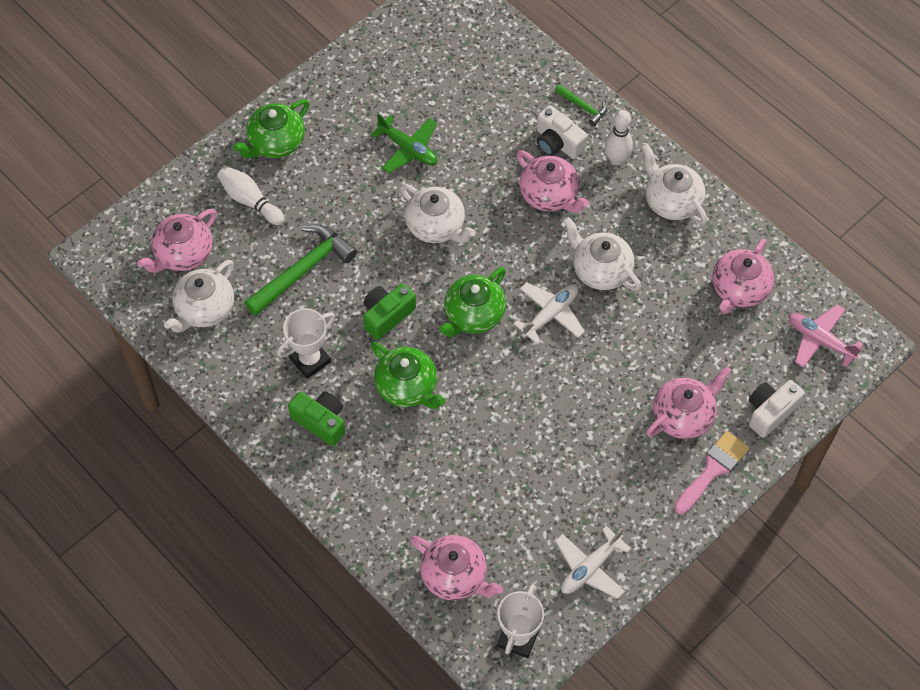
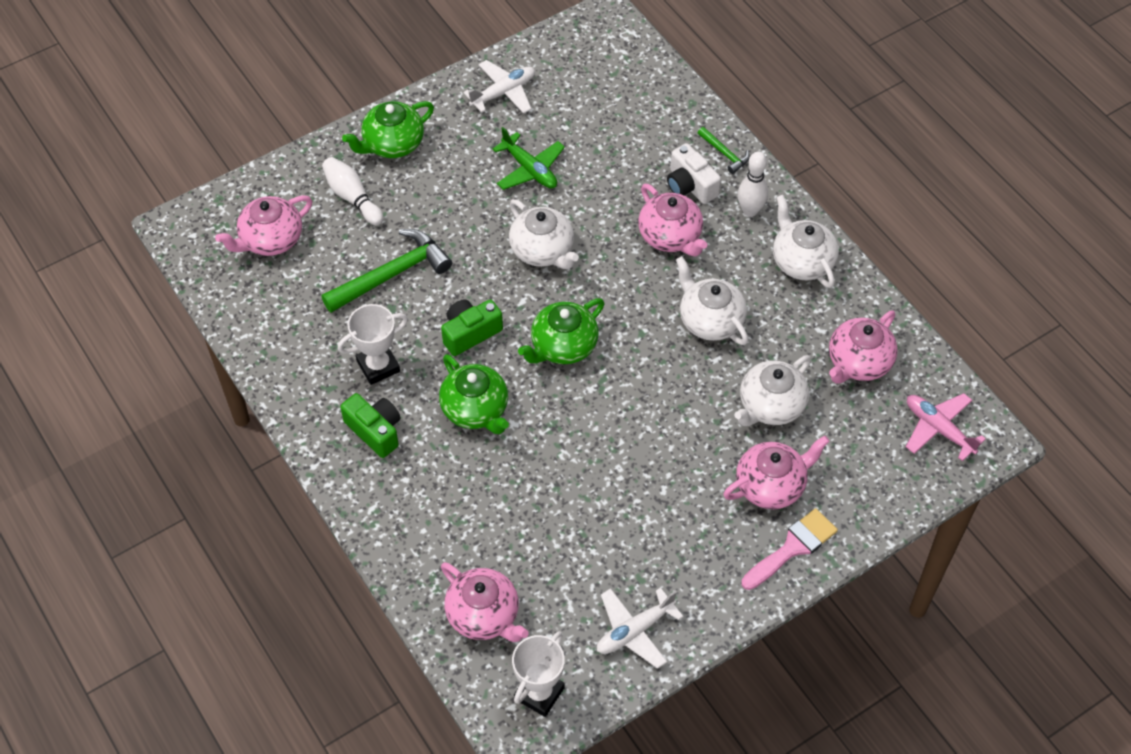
camera: 10 degrees right, 5 degrees down
(204, 309) = (279, 298): white teapot -> white teapot (770, 406)
(550, 315) = (646, 358): white plane -> white plane (503, 92)
(770, 412) = (869, 496): white camera -> none

